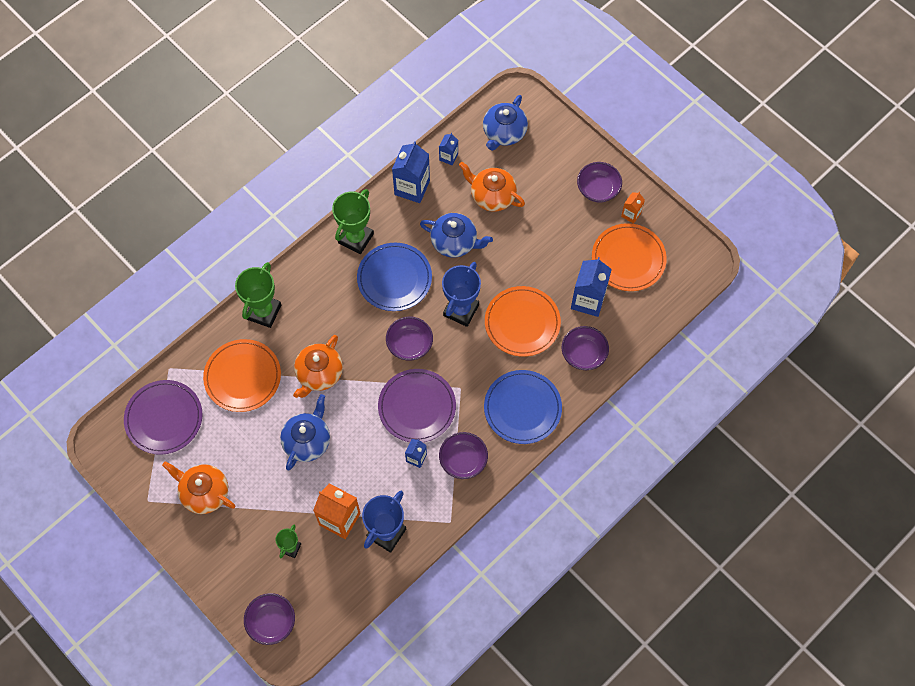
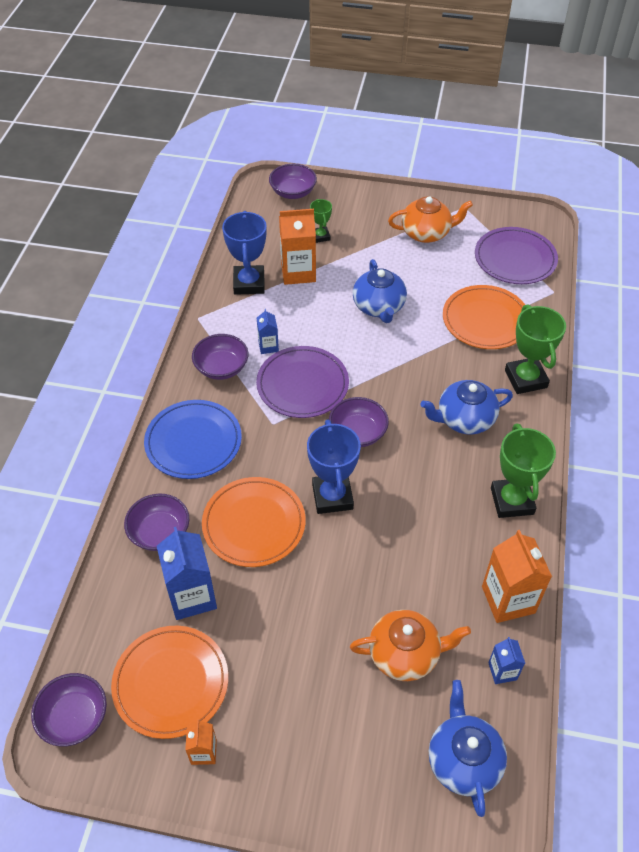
camera: 145 degrees right, 15 degrees down
(319, 374) = (420, 360): orange teapot -> none
(394, 278) = (431, 485): blue plate -> none
(412, 187) = (508, 600): blue carton -> orange carton
(455, 242) = (401, 566): blue teapot -> blue teapot (464, 419)
(598, 189) = (274, 761): purple bowl -> purple bowl (74, 717)

